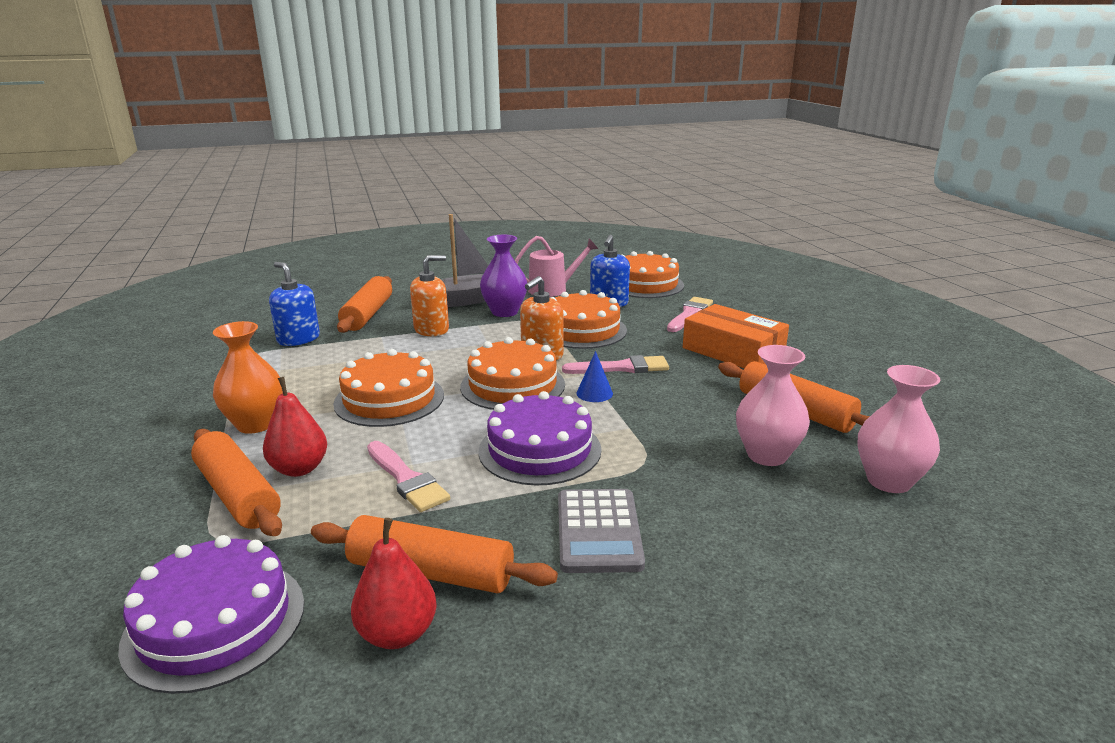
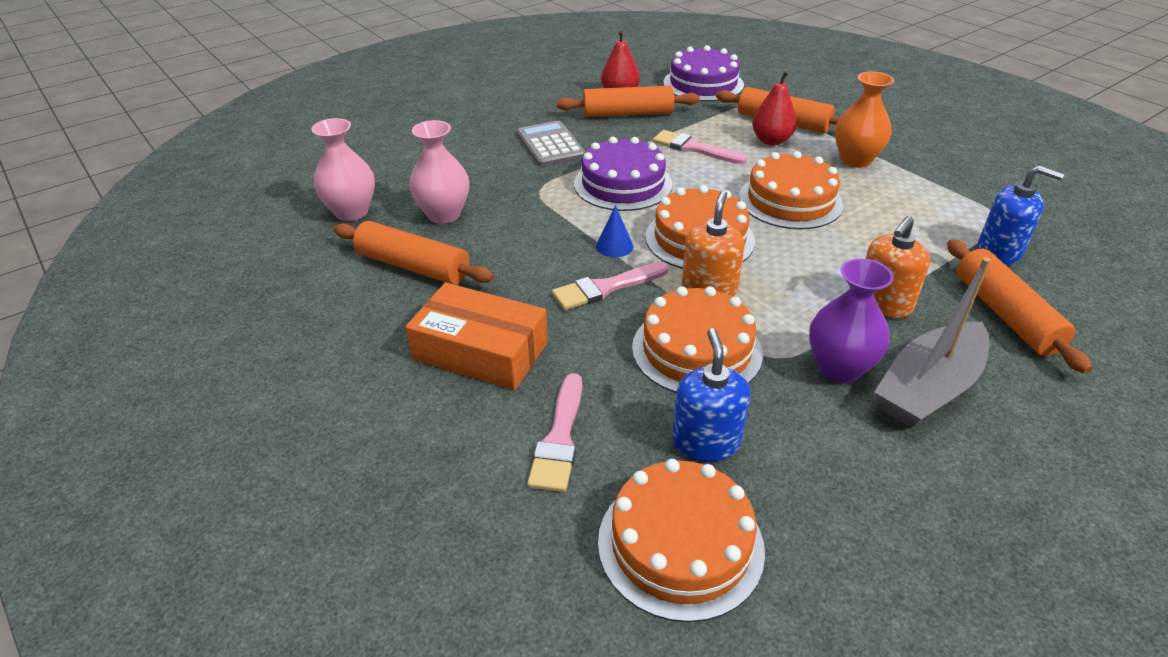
camera: 160 degrees right, 15 degrees up
(552, 289) = (834, 466): pink watering can -> none

